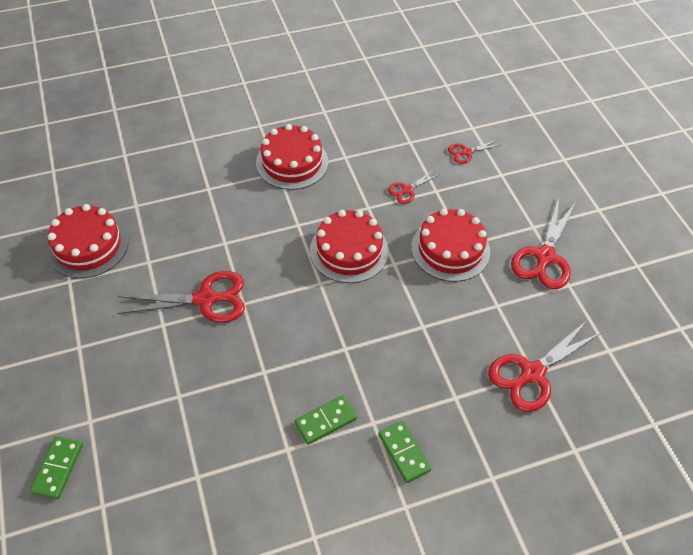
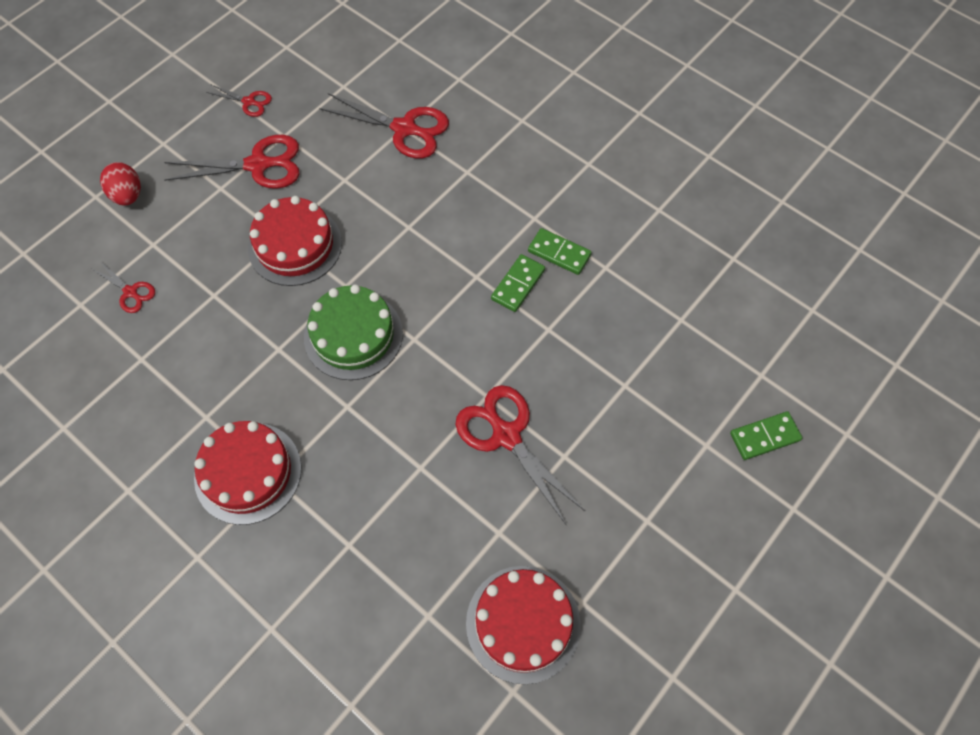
camera: 120 degrees left, 10 degrees up
(349, 250) = (353, 335): red cake -> green cake
(404, 452) = (544, 184): green domino -> green domino (518, 284)
(407, 190) = (228, 323): red scissors -> red scissors (249, 102)
(555, 175) = (128, 195): none -> red egg

